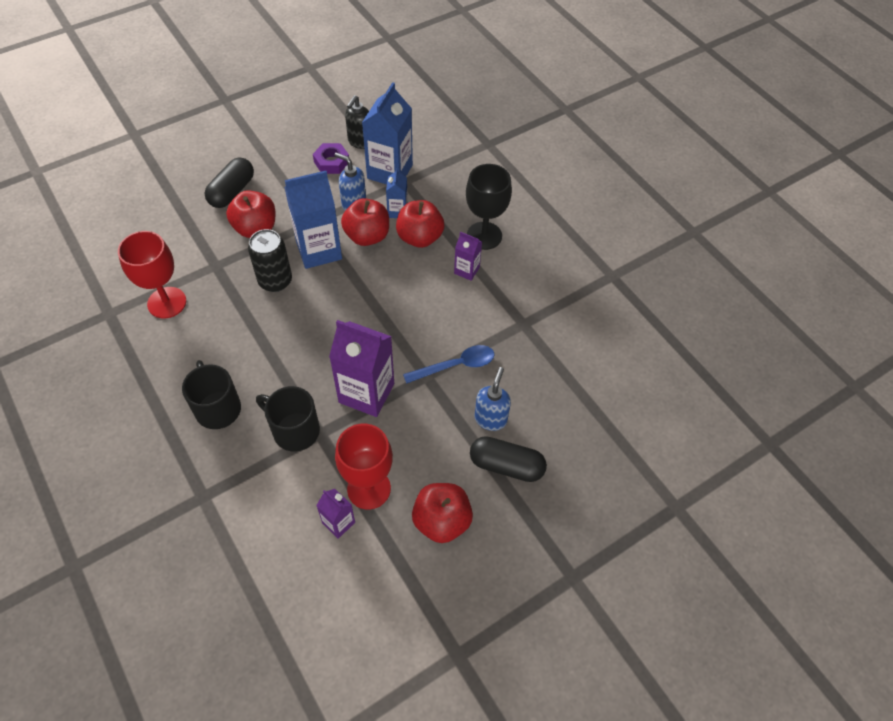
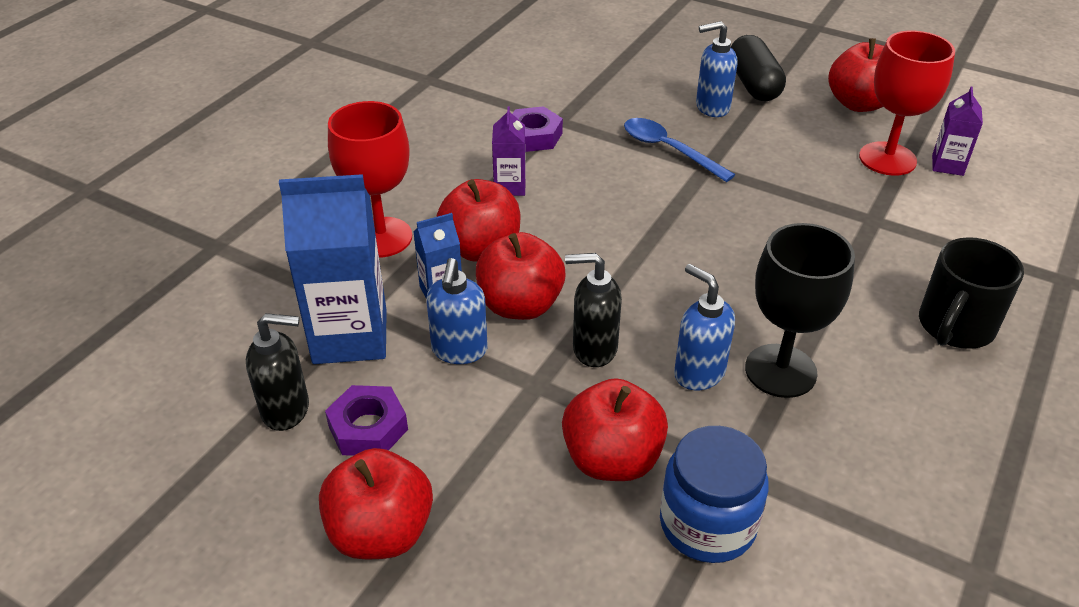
camera: 115 degrees left, 15 degrees down
(167, 302) = (873, 497): red goblet -> red goblet (381, 237)
(203, 242) = (707, 524): none -> blue jar
(232, 192) = (548, 552): black capsule -> none
(275, 281) = (698, 373): black can -> blue soap dispenser
(279, 151) = (381, 532): none -> red apple
(294, 430) = (895, 241): black mug -> none
(319, 250) = (593, 349): blue carton -> black soap dispenser
(366, 393) = (780, 203): purple carton -> none
(484, 236) = (432, 190): black goblet -> black goblet (780, 371)
(512, 303) = (534, 136): none -> purple nut

